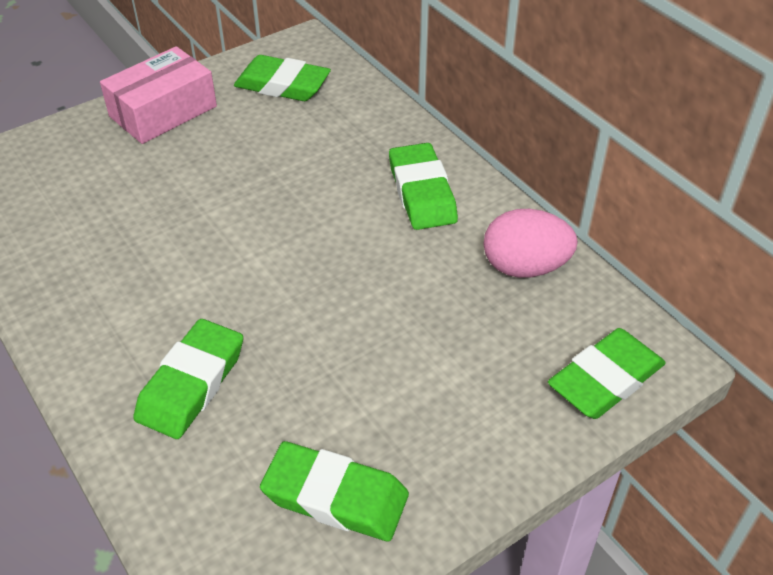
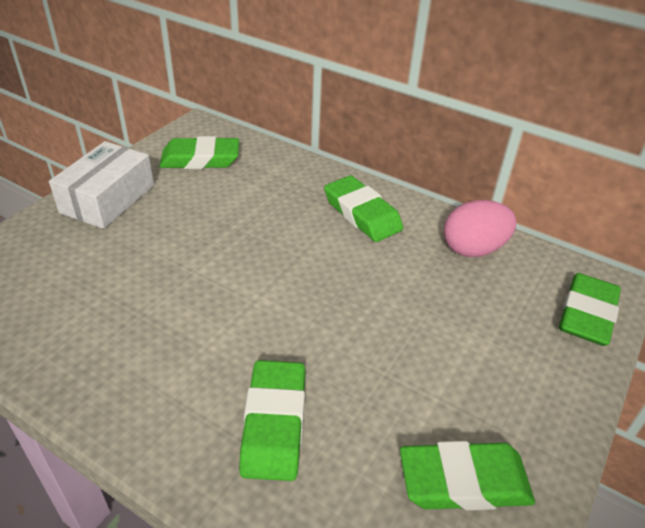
camera: 25 degrees left, 5 degrees down
(163, 111) = (108, 199): pink box -> white box

